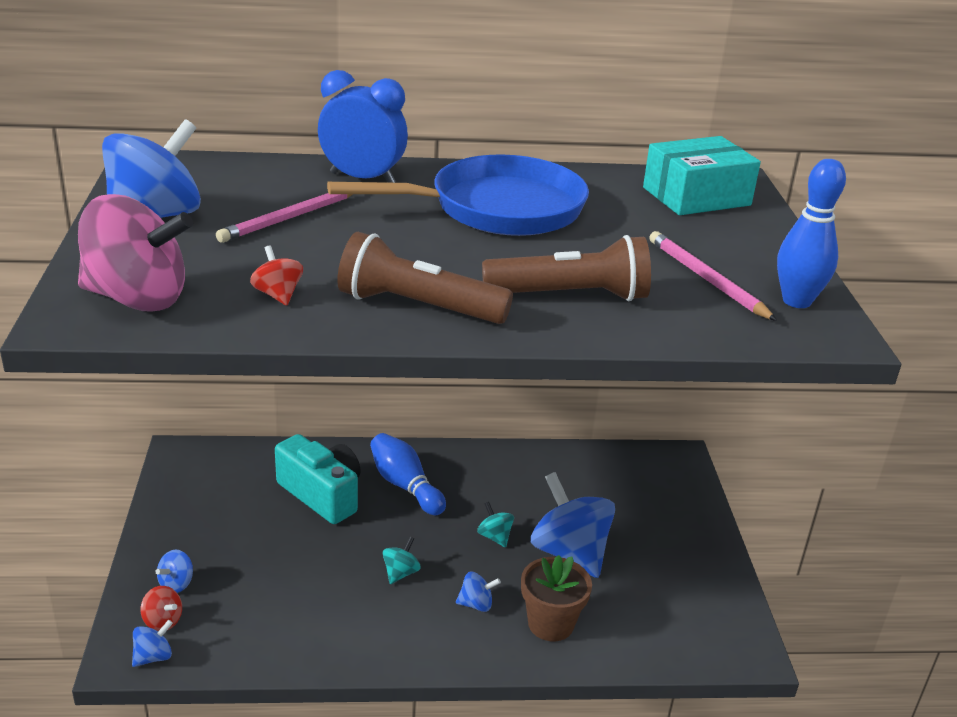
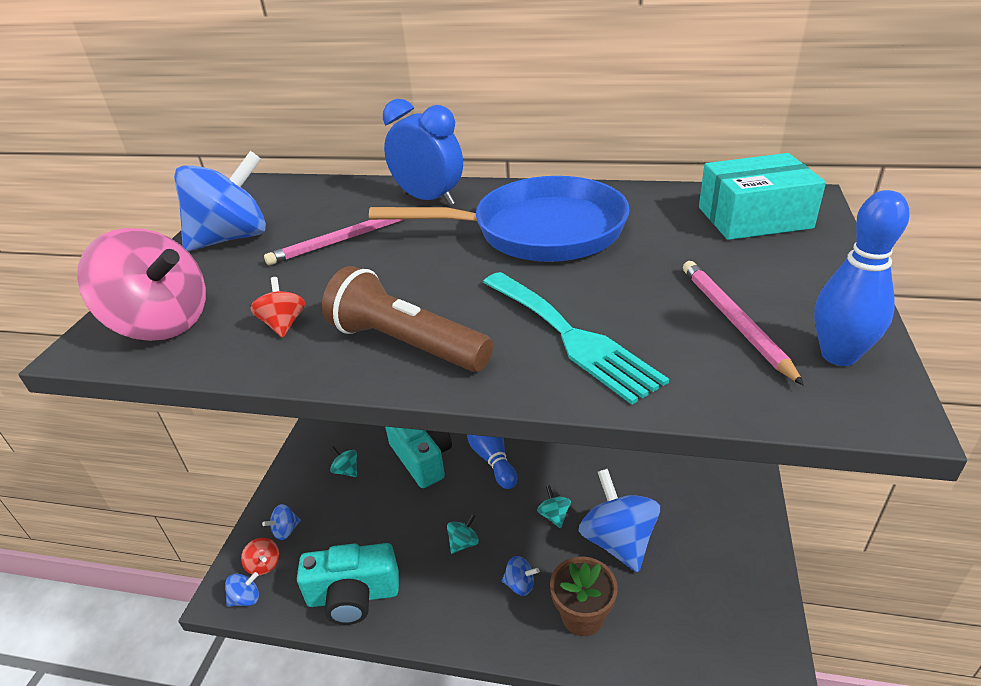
camera: 20 degrees right, 5 degrees up
(231, 515) = (346, 470): none -> turquoise spinning top
(288, 637) = (353, 596): none -> turquoise camera
(570, 296) = (571, 337): brown flashlight -> turquoise fork

